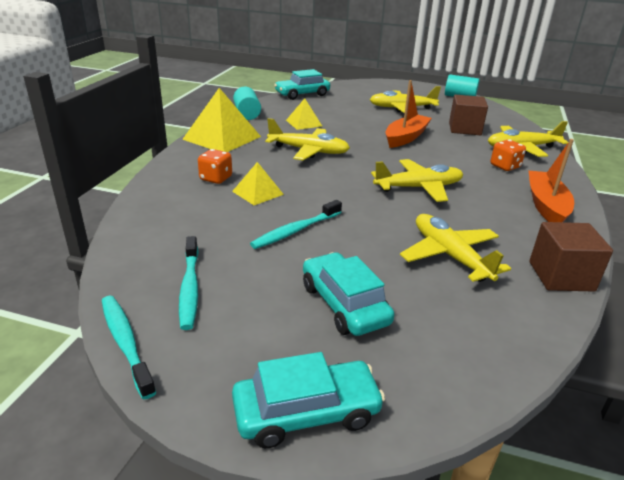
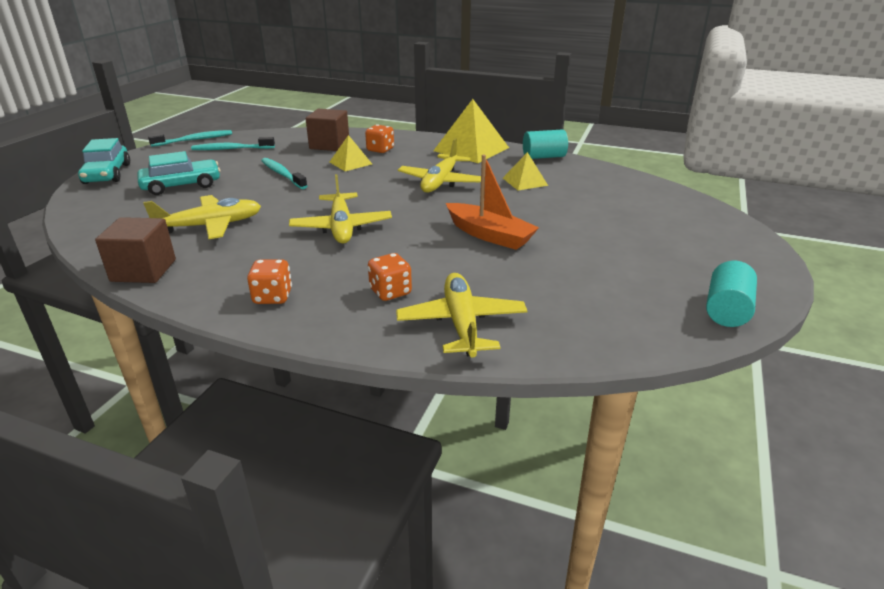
camera: 95 degrees right, 0 degrees up
(302, 94) = (637, 183): turquoise car -> none
(401, 108) = (617, 245): yellow plane -> none
(464, 129) = (537, 285): brown cube -> brown cube (329, 145)
(546, 205) = (272, 297): orange boat -> orange dice

